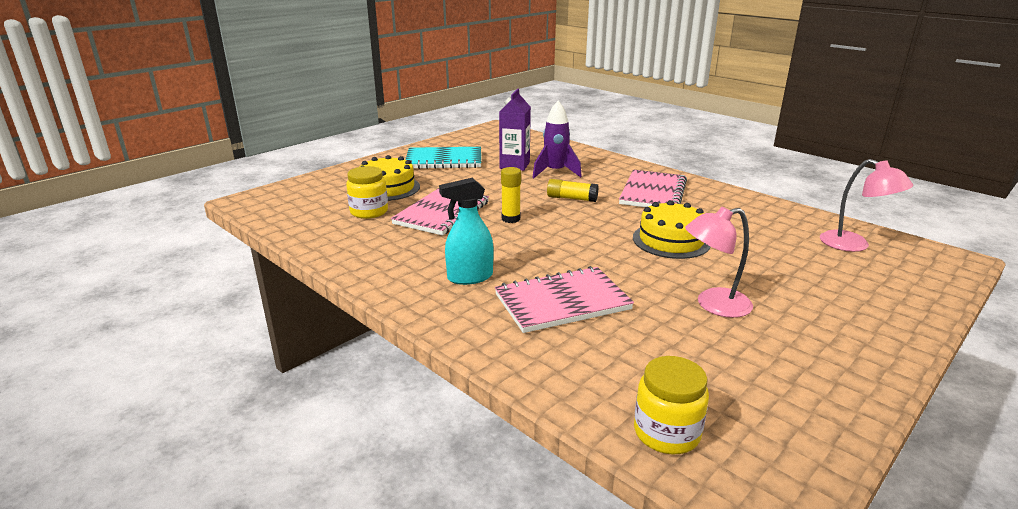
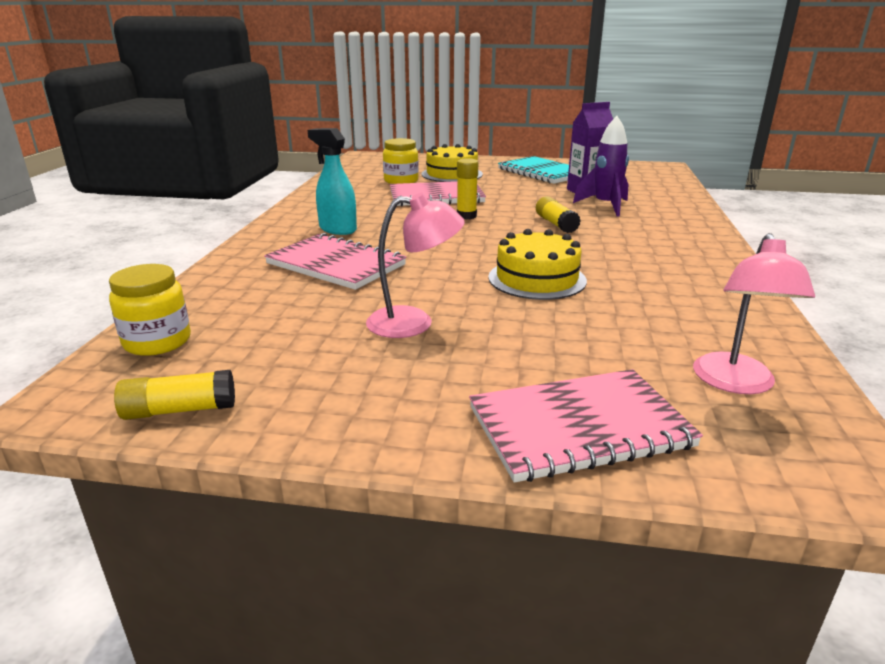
camera: 55 degrees right, 0 degrees up
(652, 192) = (648, 249): pink notebook -> pink notebook (579, 427)
(713, 305) = (414, 323): pink lamp -> pink lamp turned 135 degrees clockwise
(810, 443) = (180, 410): none -> yellow glue stick

